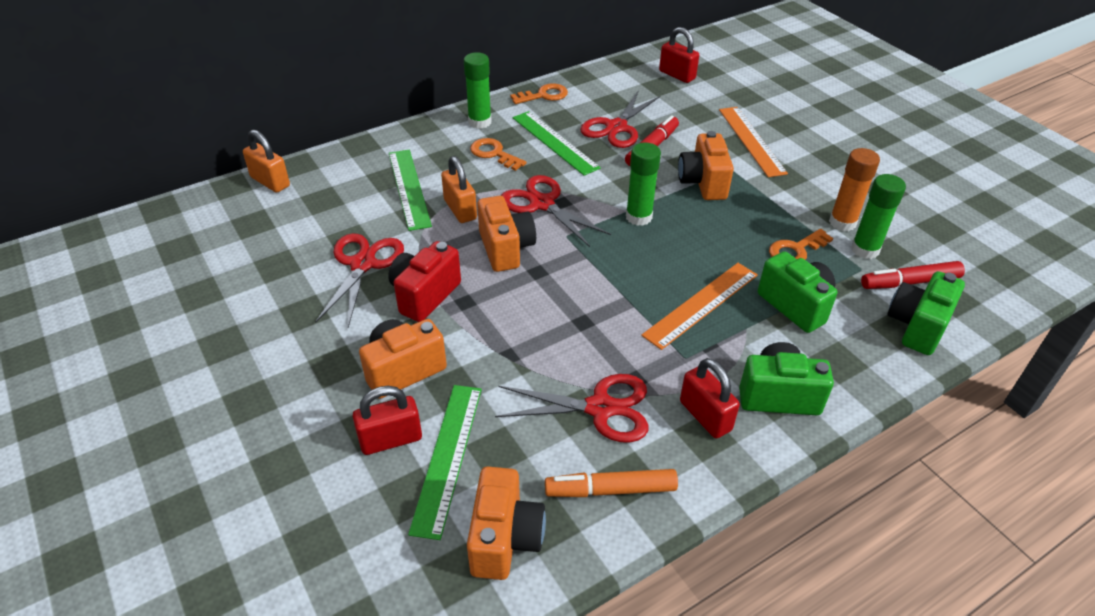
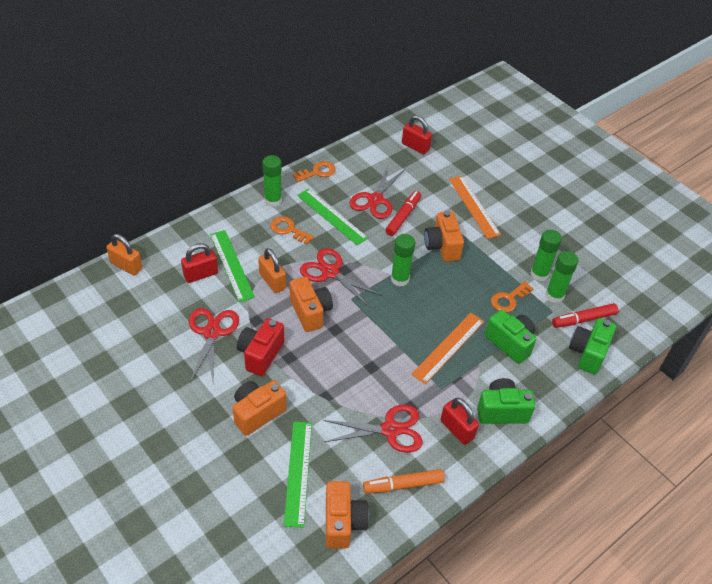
camera: 10 degrees left, 5 degrees up
(391, 439) = (259, 463): red padlock -> red padlock (201, 274)
(842, 222) = (539, 274): orange glue stick -> green glue stick

